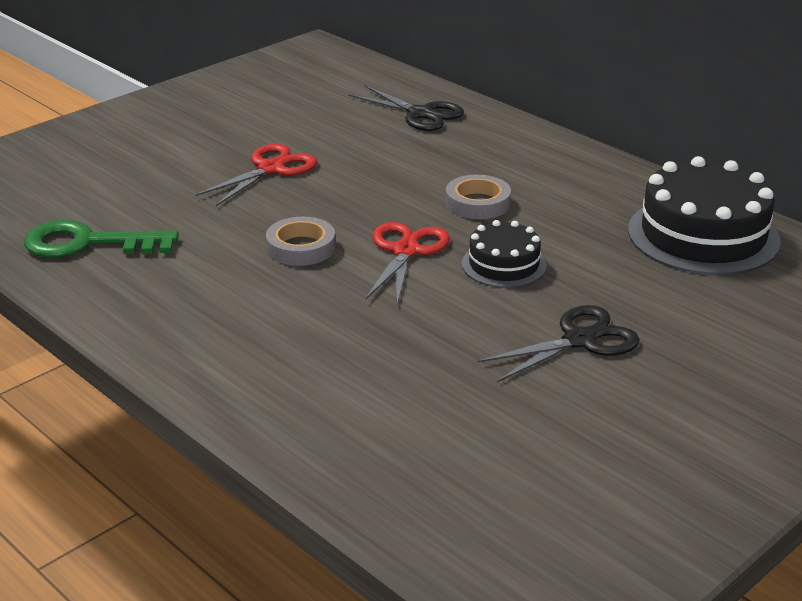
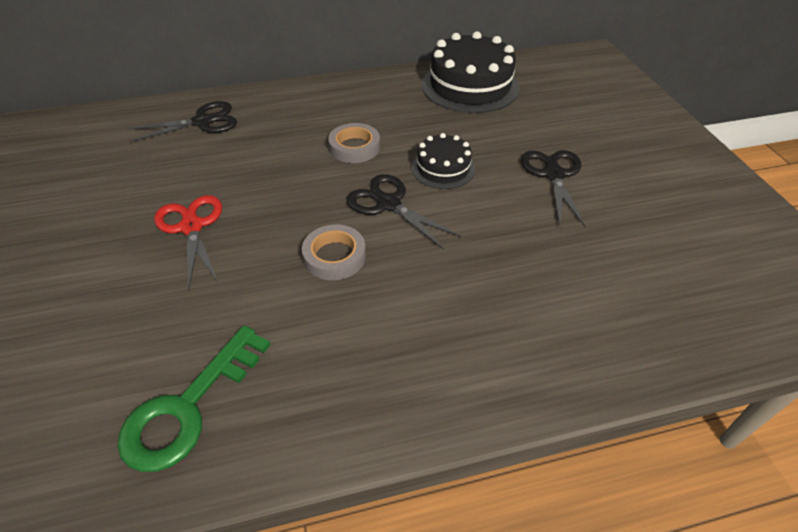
camera: 60 degrees left, 15 degrees up
(406, 251) = (388, 204): red scissors -> black scissors

